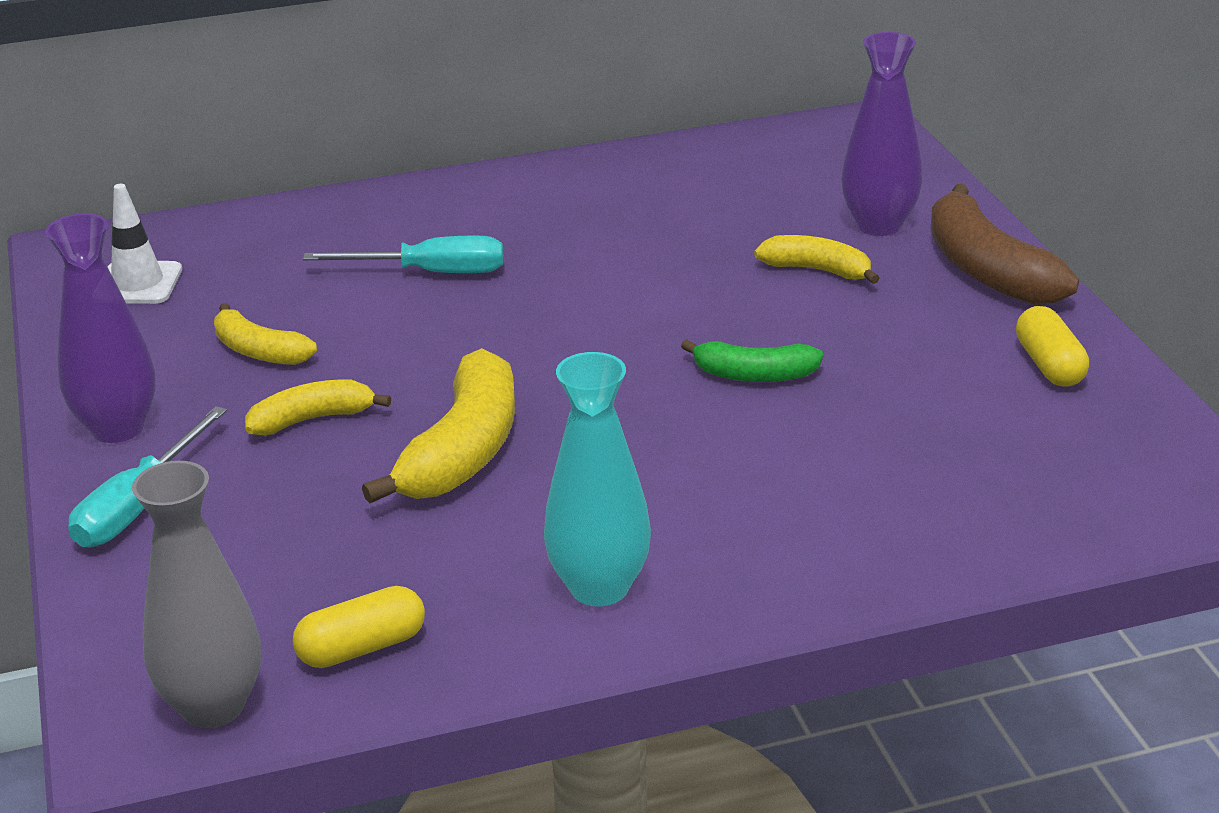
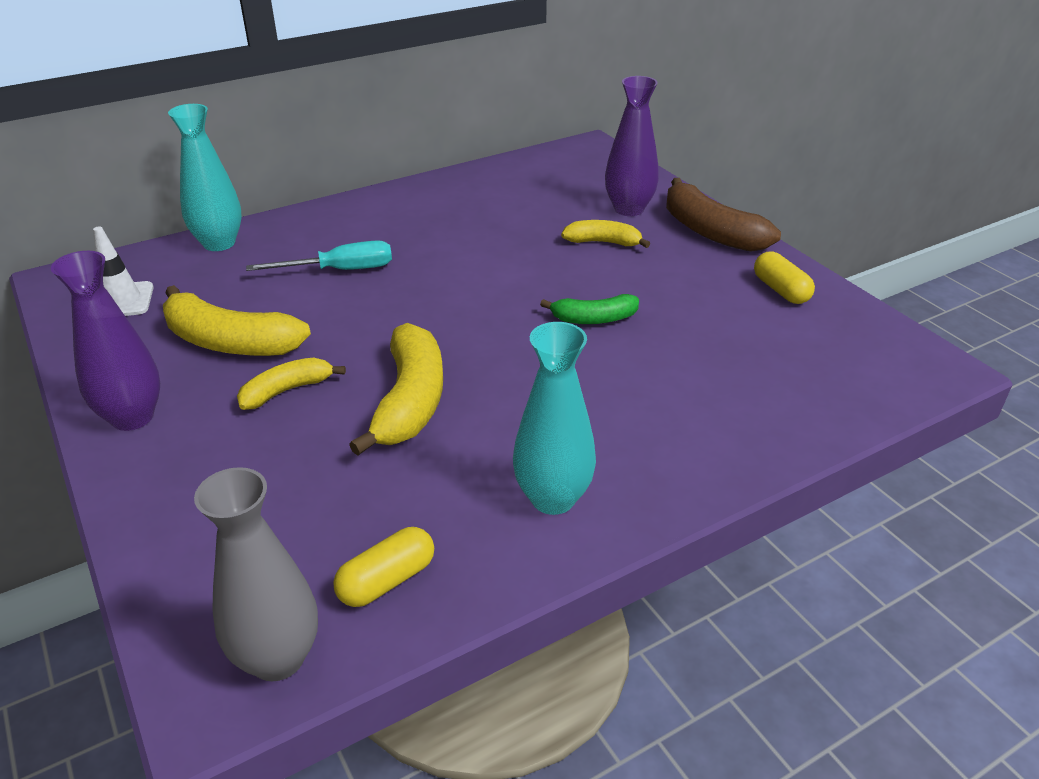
camera: 15 degrees left, 5 degrees up
(138, 506) = (166, 481): turquoise screwdriver -> none
(259, 351) = (230, 342): yellow banana -> yellow banana, size x1.72
(281, 220) = (219, 243): none -> turquoise vase

